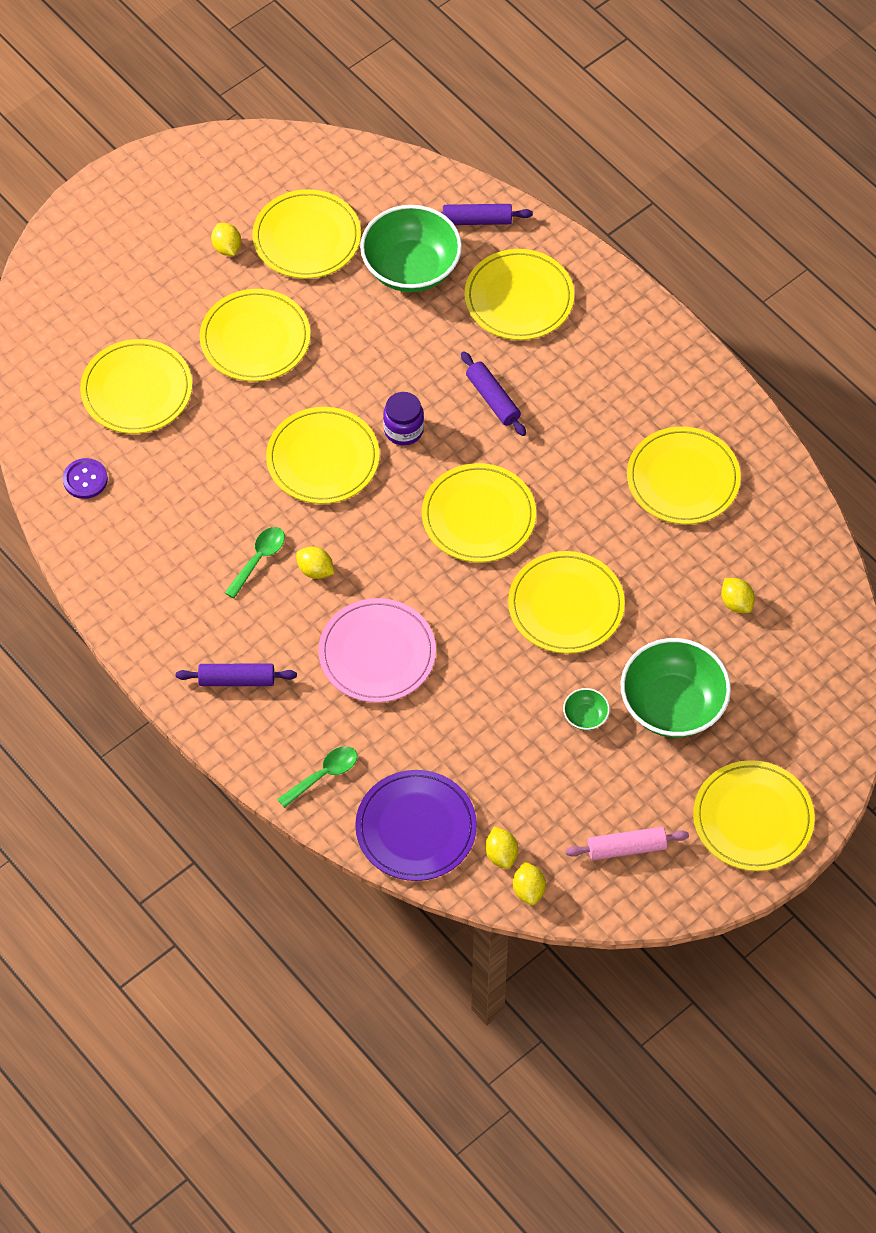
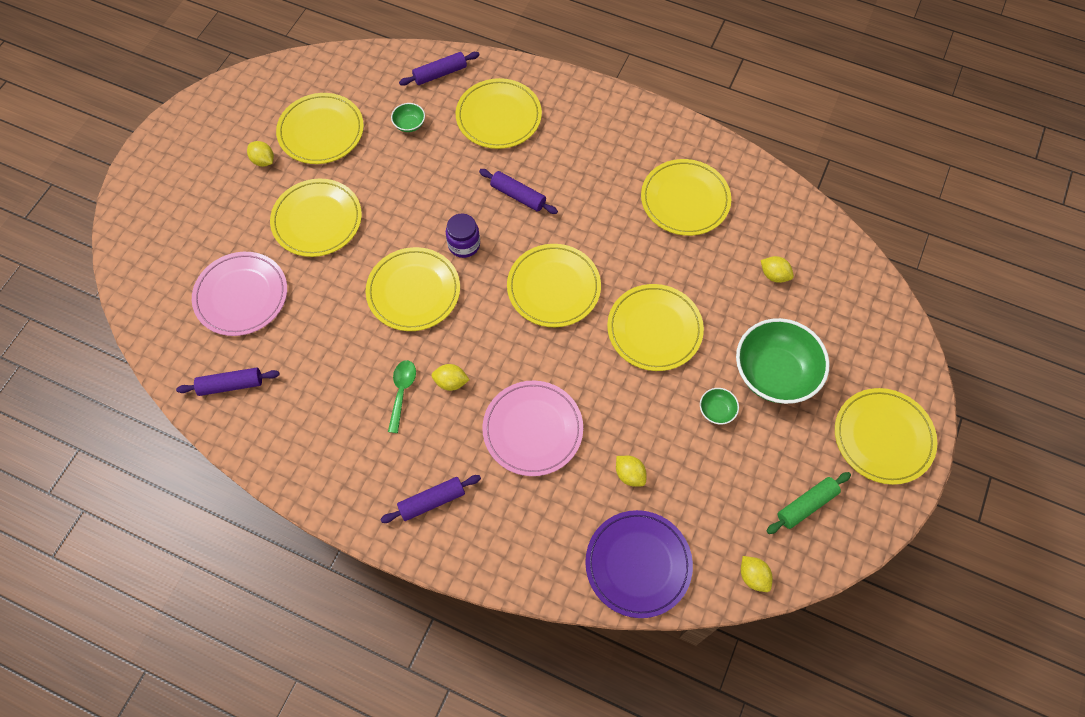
camera: 25 degrees left, 5 degrees up
(85, 479) = (231, 385): purple button -> purple rolling pin
(137, 390) = (241, 296): yellow plate -> pink plate
(323, 775) = (542, 552): green spoon -> none
(411, 268) = (409, 124): green bowl -> green bowl, size x0.42
(501, 854) = (716, 555): yellow lemon -> yellow lemon (629, 474)
(626, 848) = (806, 505): pink rolling pin -> green rolling pin

